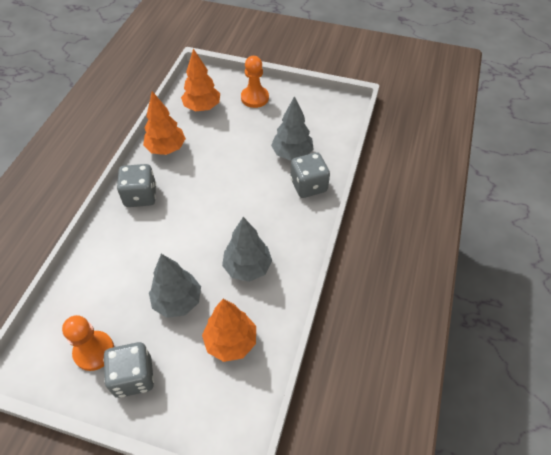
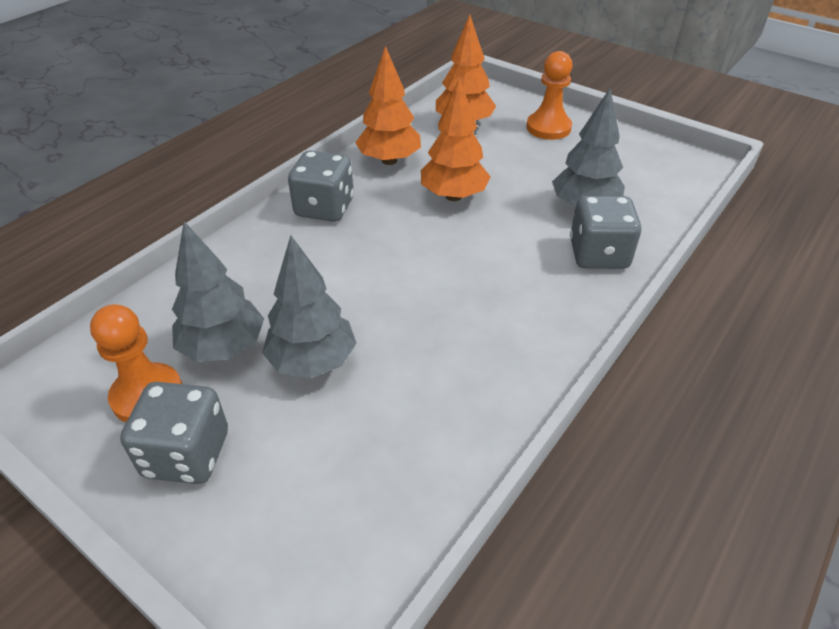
camera: 20 degrees right, 10 degrees down
(231, 342) = (374, 451): orange tree -> orange tree (454, 196)
(247, 267) = (449, 344): grey tree -> grey tree (223, 347)

